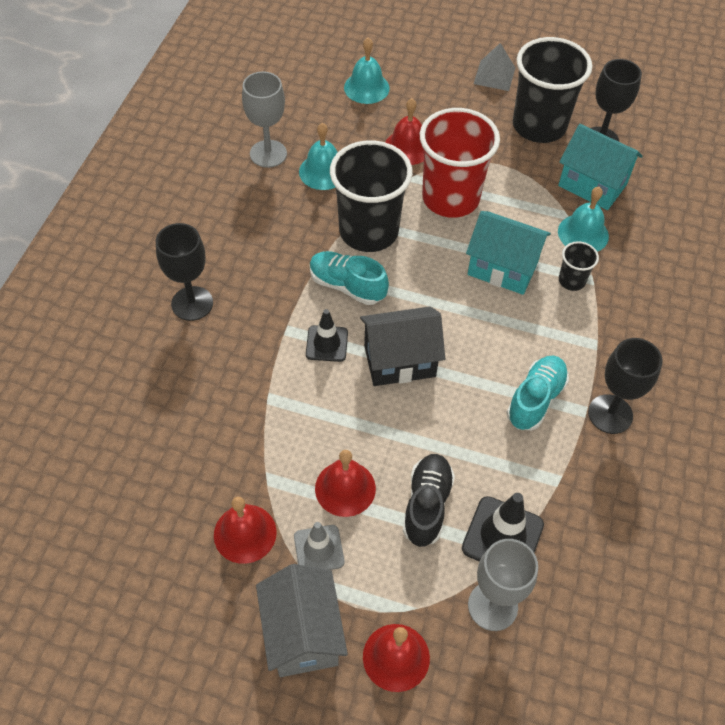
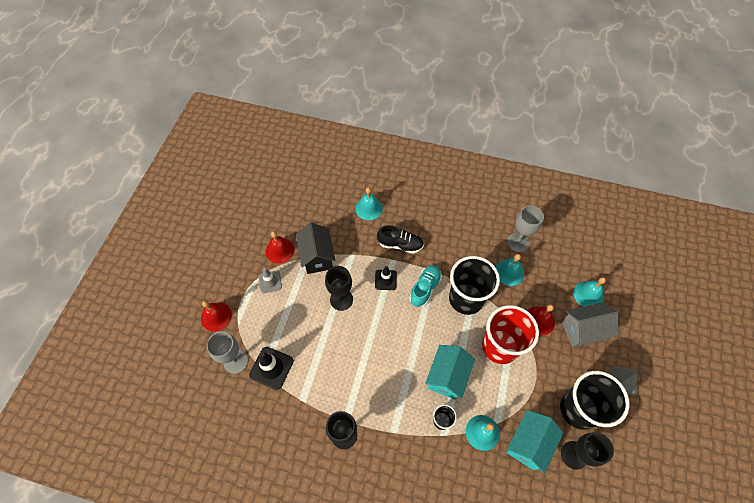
camera: 90 degrees right, 5 degrees up
(164, 366) = (369, 208): none -> turquoise bell
(192, 303) = (406, 216): black goblet -> black goblet (341, 299)
(302, 634) = (231, 277): grey house -> grey house (583, 330)
(345, 488) = (301, 292): red bell -> none
(399, 361) = (376, 317): black house -> black house (317, 257)
(427, 505) = (290, 330): black shoe -> black shoe (400, 244)
(535, 399) = (353, 391): turquoise shoe -> none

